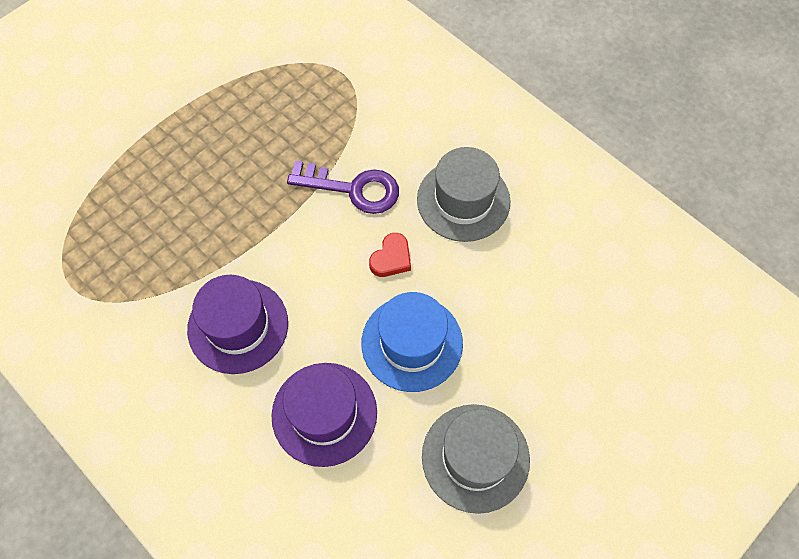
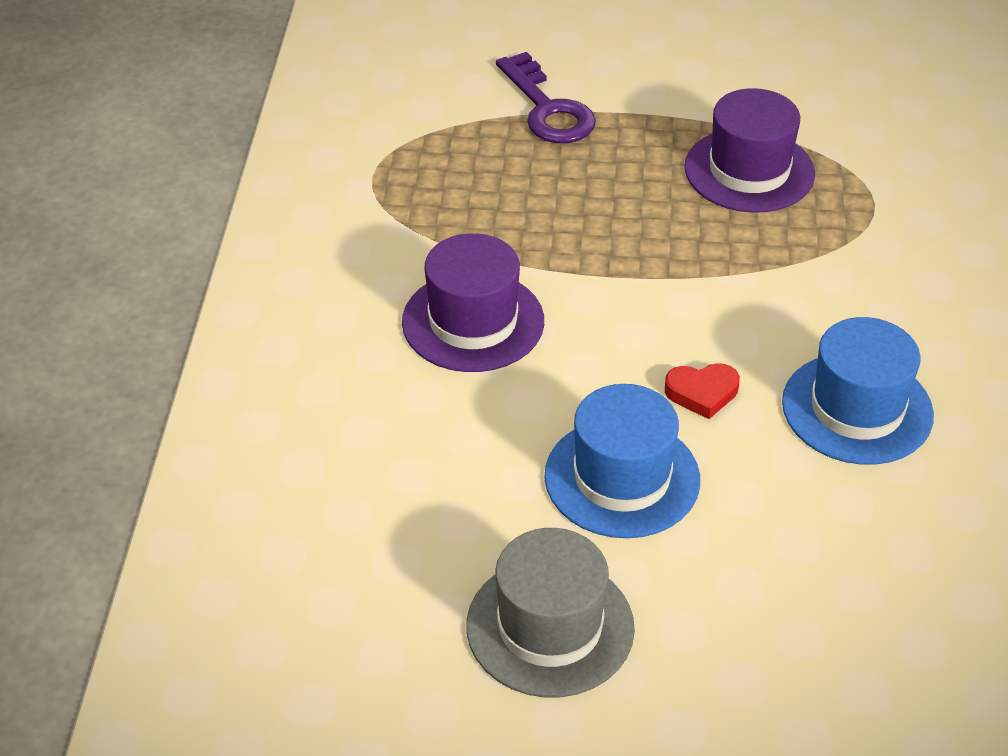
camera: 50 degrees right, 20 degrees down
(324, 413) = (454, 456): purple hat -> purple hat (749, 171)
(353, 189) = (744, 305): purple key -> purple key (548, 109)
(463, 200) = (857, 409): grey hat -> blue hat

